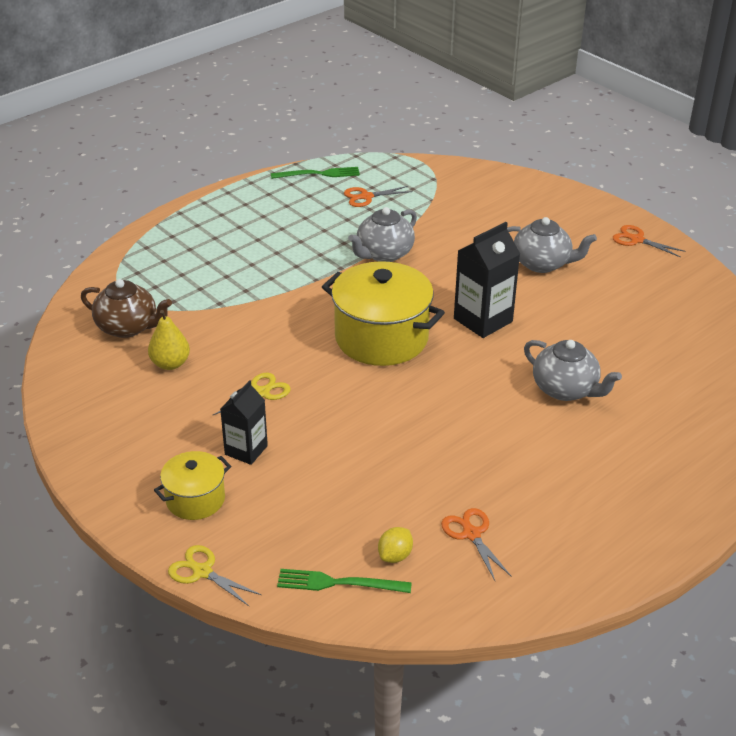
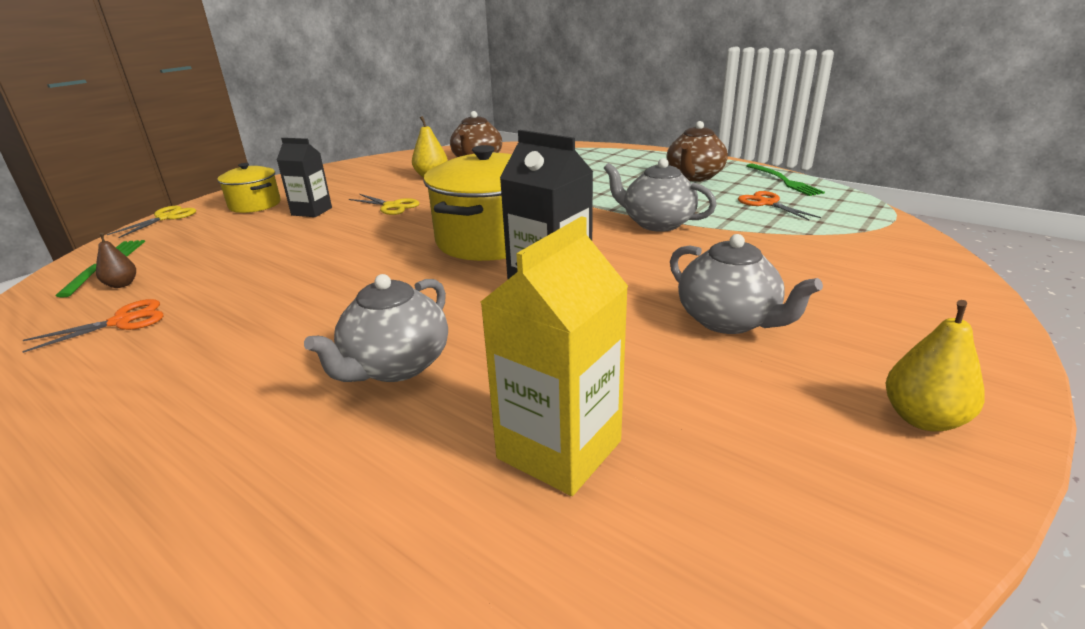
camera: 80 degrees right, 10 degrees down
(281, 210) = (694, 177): none -> brown teapot
(395, 555) = (122, 284): yellow lemon -> brown pear
(542, 264) = (728, 321): grey teapot -> grey teapot turned 45 degrees counterclockwise
(637, 240) = (922, 419): orange scissors -> yellow pear
(647, 339) = (559, 449): none -> yellow carton

